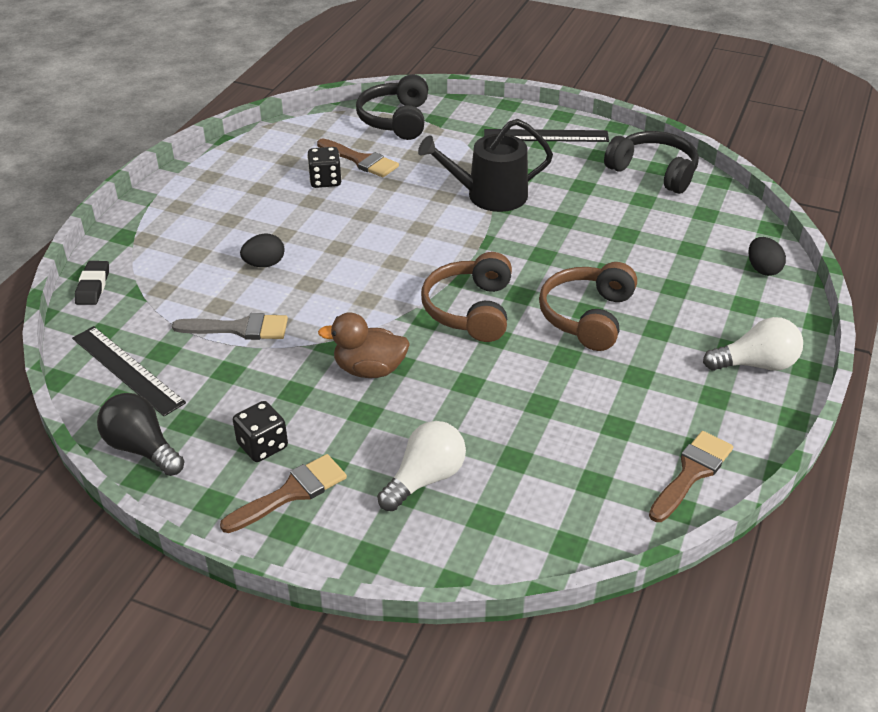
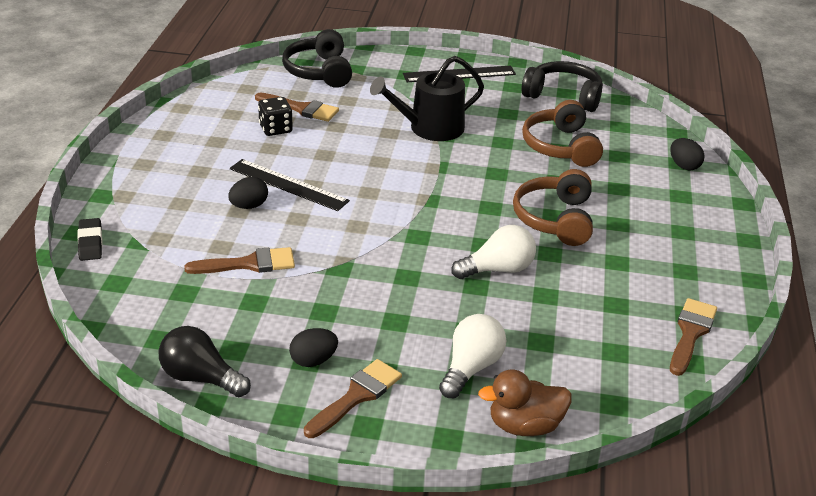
camera: 15 degrees left, 5 degrees down
(127, 370) = (156, 312): black ruler -> black ruler (288, 185)
(239, 328) = (249, 264): grey brush -> brown brush
(262, 446) = (313, 360): black dice -> black egg
(369, 369) = (384, 284): brown duck -> brown duck (524, 426)
(471, 310) = (453, 225): brown headphones -> brown headphones (561, 146)
(756, 364) = (708, 241): white light bulb -> white light bulb (498, 269)

